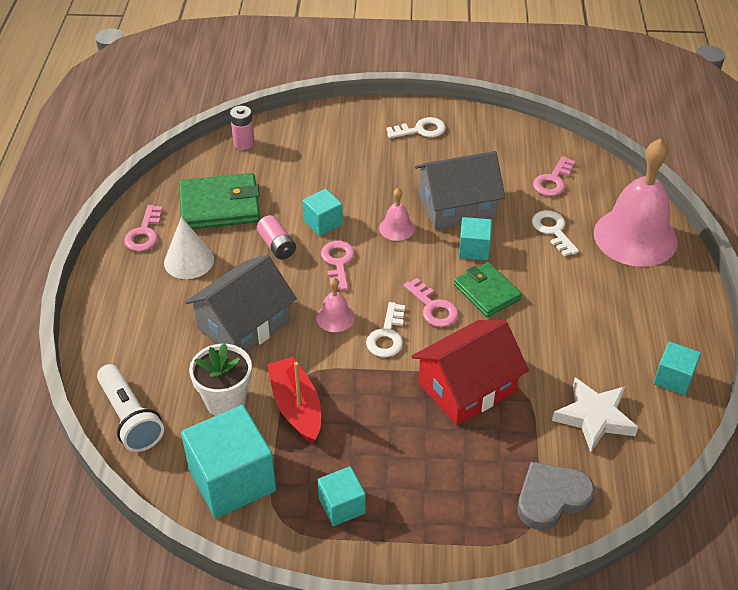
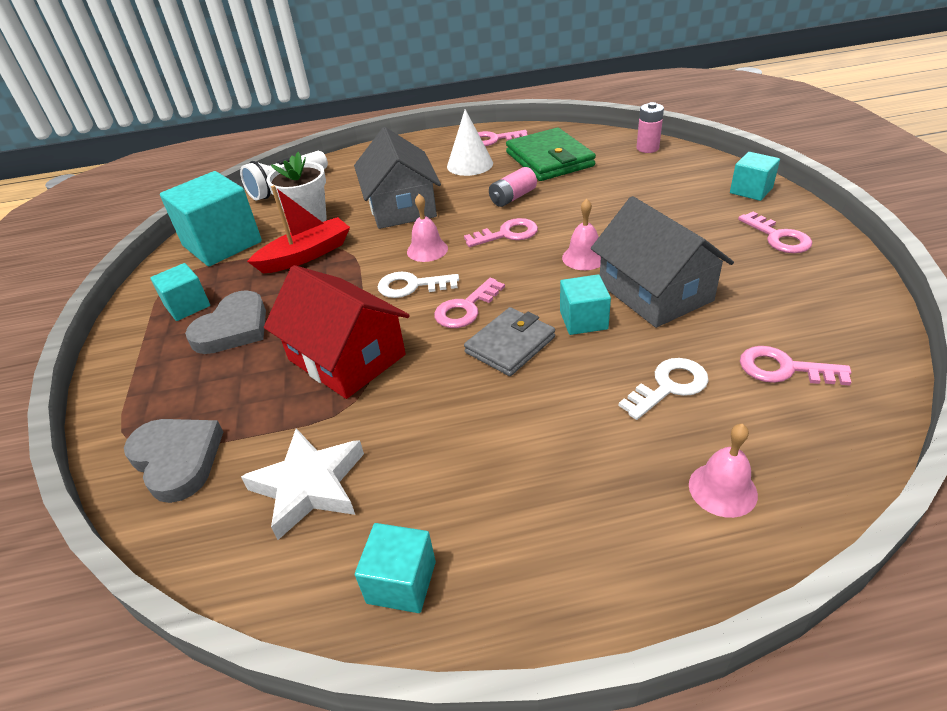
camera: 80 degrees right, 5 degrees down
(244, 325) = (401, 206): grey house -> grey house turned 45 degrees clockwise
(323, 222) = (562, 213): turquoise cube -> turquoise cube (751, 190)
(396, 465) = (233, 328): none -> grey heart
(420, 130) = (778, 237): white key -> pink key
(487, 292) = (510, 345): green wallet -> grey wallet
(635, 237) = (722, 489): pink bell -> pink bell, size x0.43

